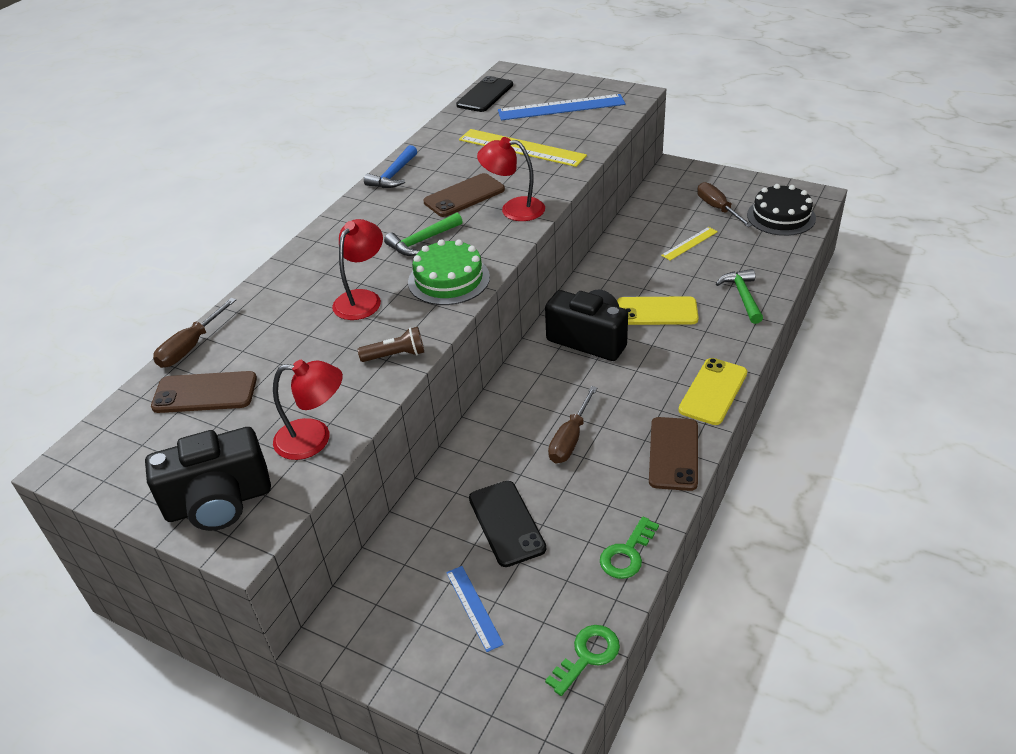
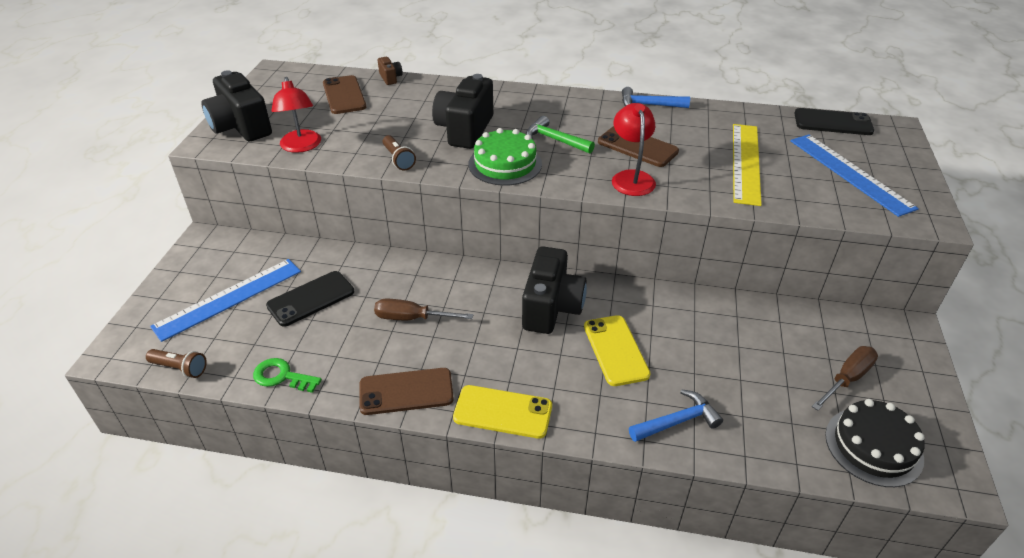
camera: 70 degrees right, 0 degrees up
(190, 347) = (390, 78): brown screwdriver -> brown camera
(362, 299) = (465, 130): red lamp -> black camera
(473, 607) = (228, 298): blue ruler -> blue ruler, size x1.91
(587, 655) = (180, 368): green key -> brown flashlight
(689, 243) = (755, 361): yellow ruler -> none
(742, 296) = (678, 421): green hammer -> blue hammer

